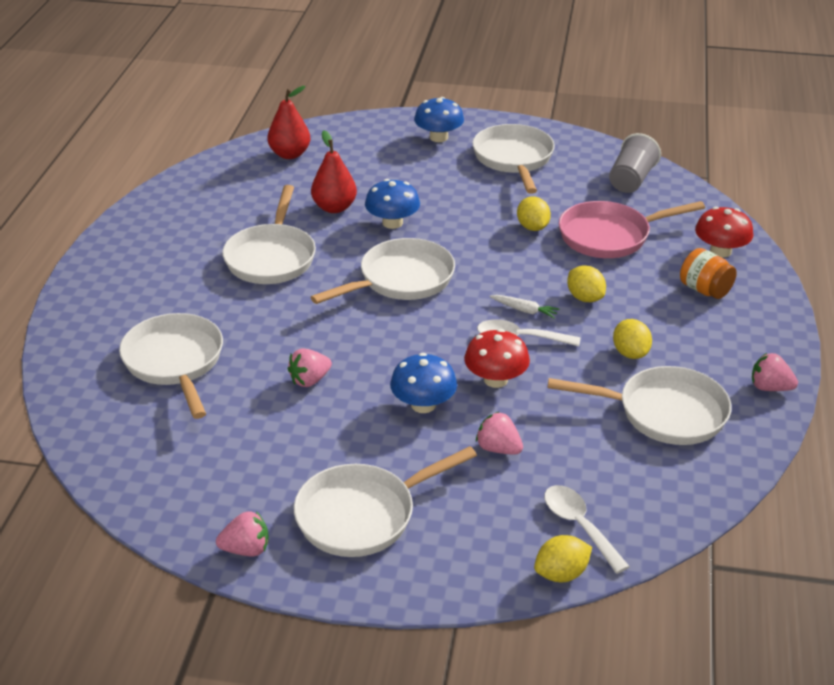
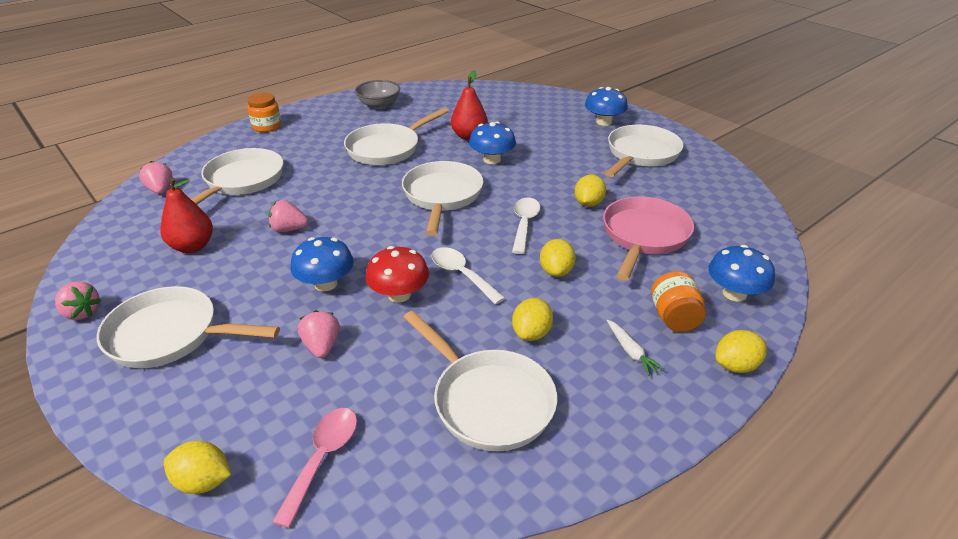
camera: 40 degrees right, 0 degrees up
(90, 293) = (267, 126): none -> orange jar
(180, 212) = (379, 105): none -> grey bowl
(290, 154) = (490, 98): red pear -> red pear (192, 246)
(401, 280) = (442, 196): white pan -> white pan turned 90 degrees counterclockwise
(524, 310) = (495, 257): white carrot -> white carrot (630, 351)
(579, 526) = (278, 450): white spoon -> white spoon (524, 224)
(609, 236) = (644, 236): pink pan -> pink pan turned 90 degrees clockwise
(615, 511) = (322, 459): none -> pink spoon
(631, 180) = (722, 204): grey cup -> none
(720, 251) = (734, 293): red mushroom -> blue mushroom
(769, 387) = (621, 441): pink strawberry -> pink strawberry (160, 190)
(776, 302) = (736, 365): none -> yellow lemon

